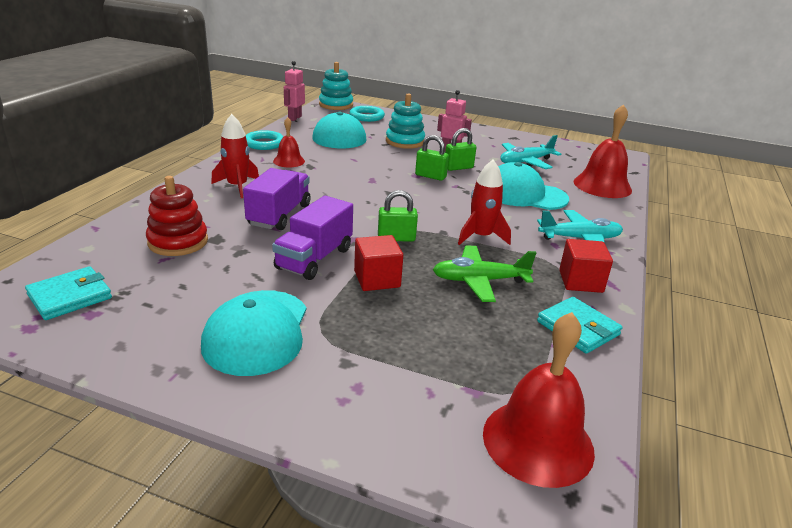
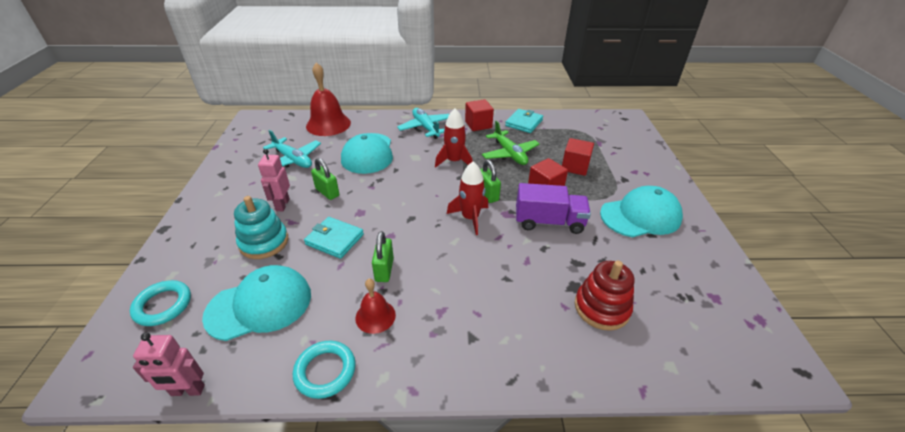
camera: 110 degrees left, 10 degrees up
(70, 296) = (719, 323): turquoise wallet -> turquoise wallet (334, 239)
(237, 186) = (472, 326): red rocket -> red rocket (470, 218)
(279, 215) = (504, 267): purple truck -> none
(336, 105) = (94, 366): turquoise stacking toy -> none
(412, 326) = (575, 167): none -> red cube
(430, 176) = (358, 203): green padlock -> green padlock (384, 270)
(538, 441) = (608, 126): red bell -> none

